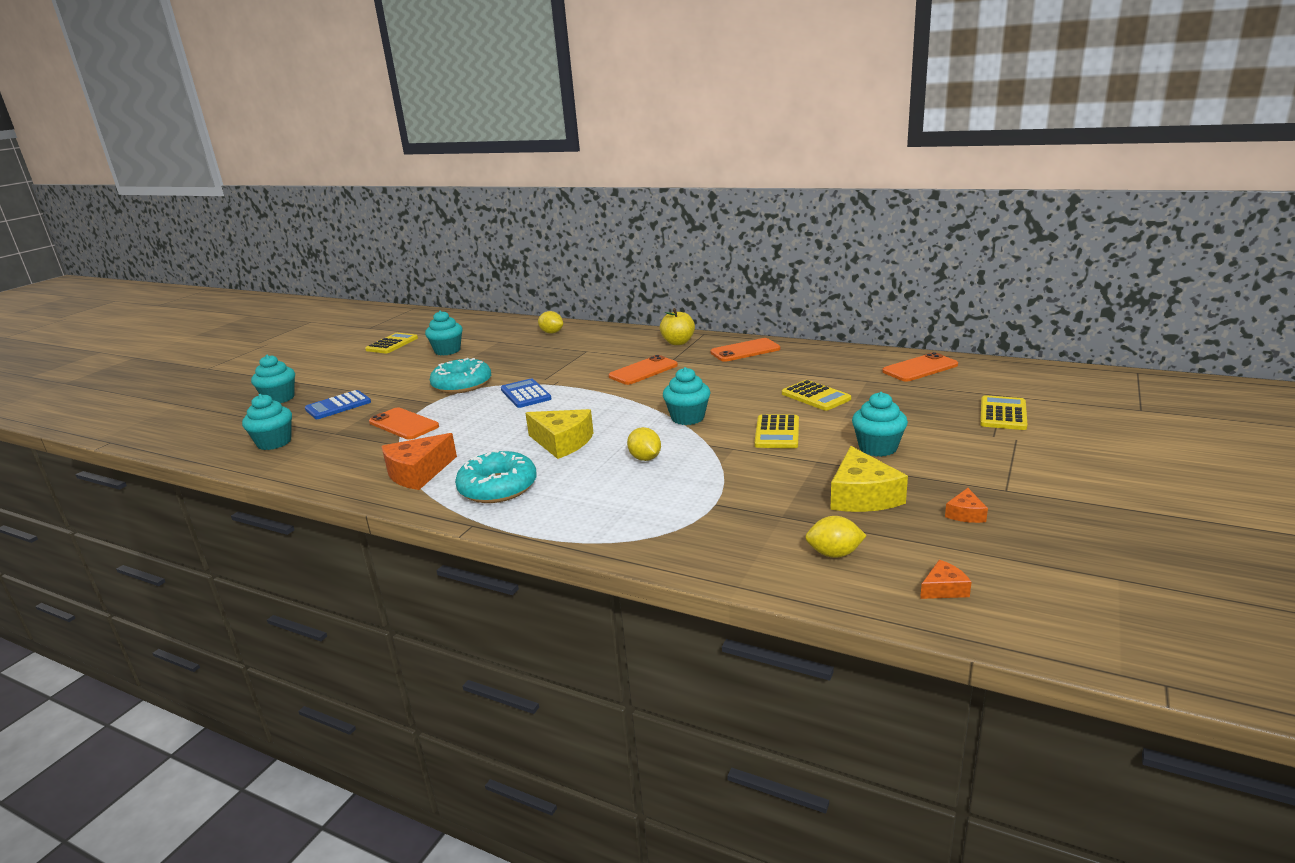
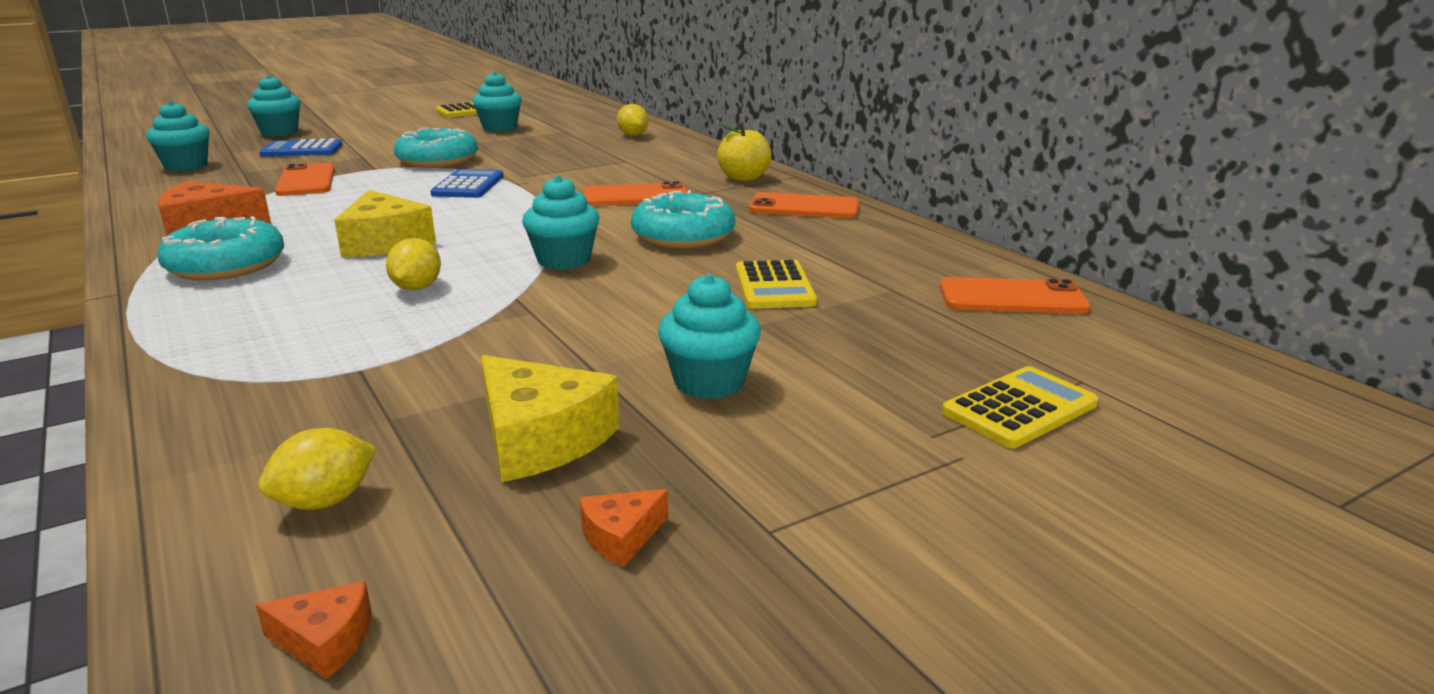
camera: 30 degrees right, 0 degrees up
(718, 385) = (683, 236): none -> turquoise donut
(777, 432) = (624, 313): yellow calculator -> none
(834, 554) = (325, 501): yellow lemon -> yellow lemon turned 75 degrees counterclockwise
(862, 496) = (540, 439): yellow cheese -> yellow cheese turned 75 degrees counterclockwise

